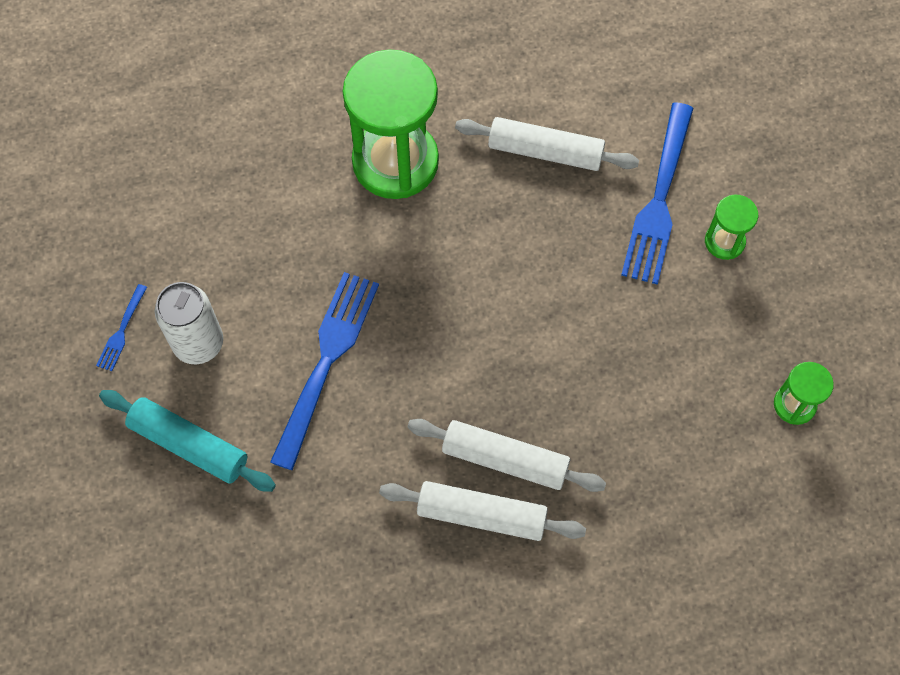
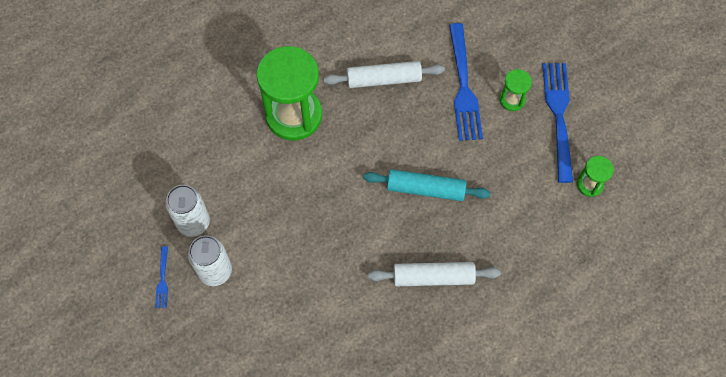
camera: 20 degrees left, 0 degrees up
(189, 445) = (235, 337): turquoise rolling pin -> turquoise rolling pin (426, 189)
(195, 265) = (193, 222): none -> white can
(326, 361) = (300, 254): blue fork -> blue fork (558, 116)
(481, 515) = (432, 316): white rolling pin -> none

